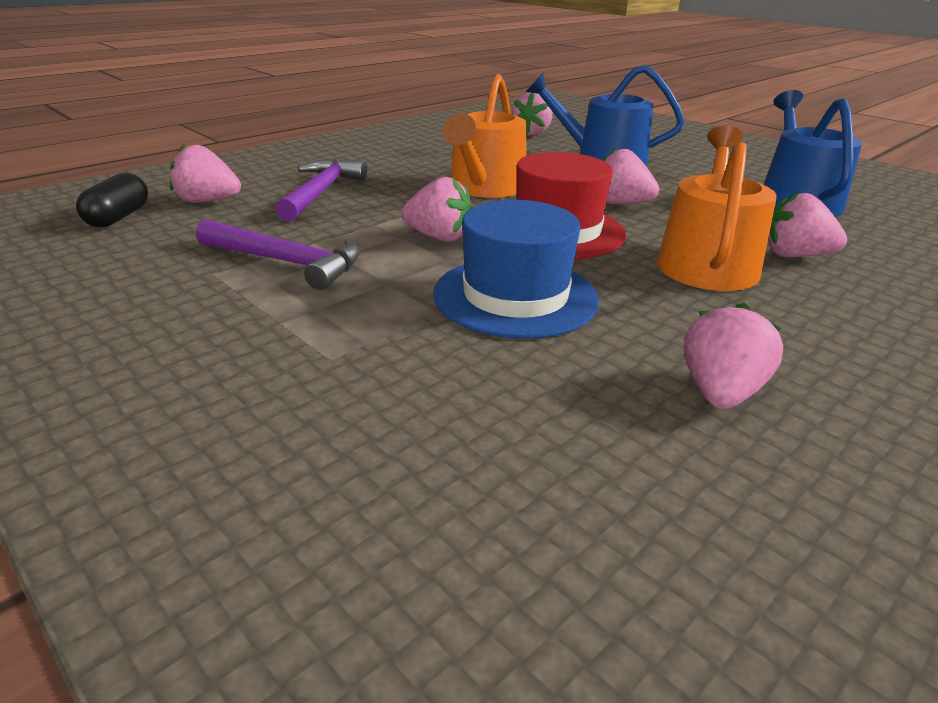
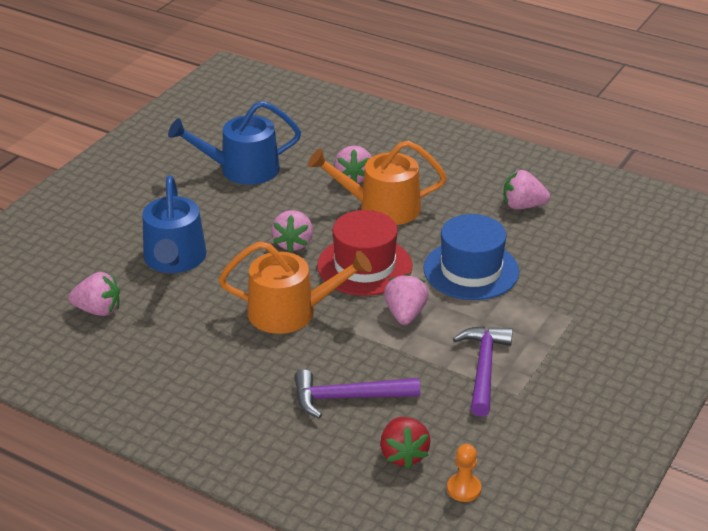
camera: 105 degrees left, 5 degrees up
(118, 217) = (464, 489): black capsule -> orange pawn
(207, 201) = (403, 455): pink strawberry -> red strawberry

